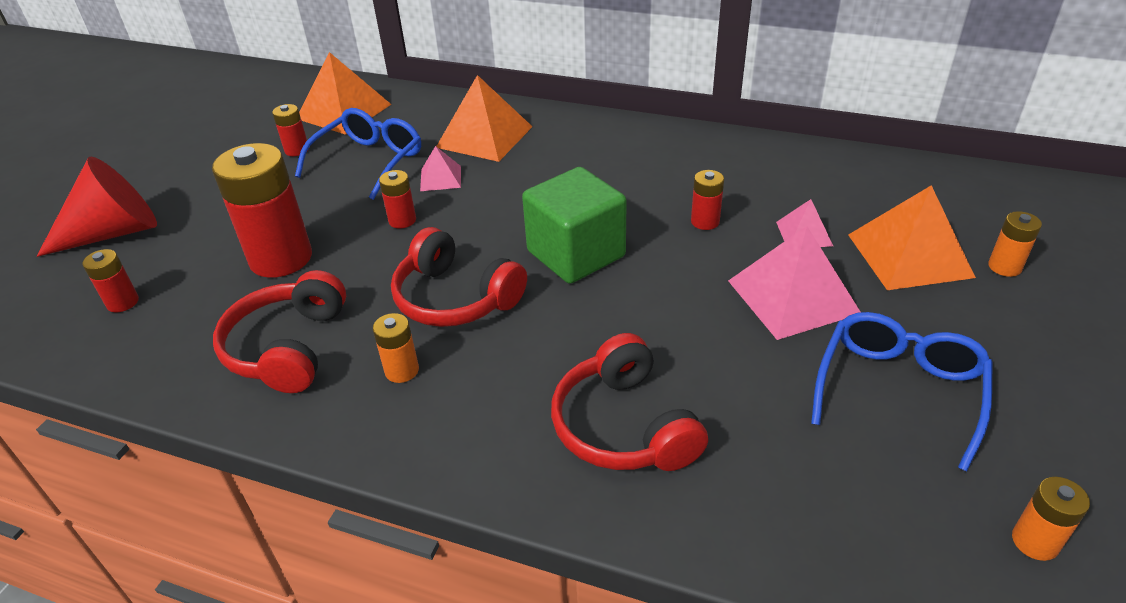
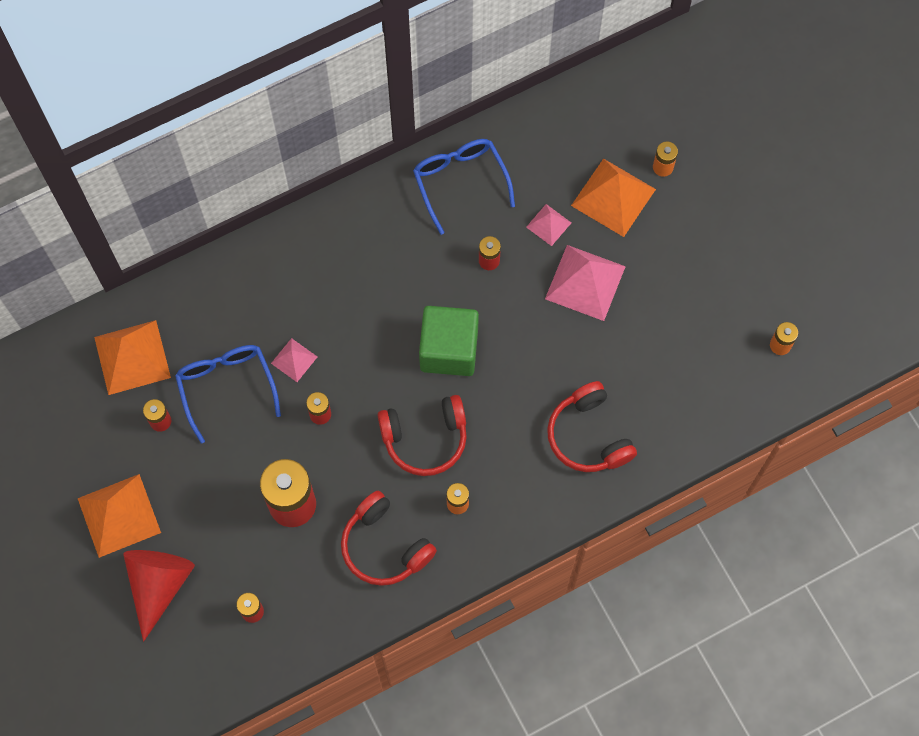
camera: 50 degrees left, 30 degrees up
(484, 137) = (269, 296): orange pyramid -> orange pyramid (119, 515)
(623, 426) = (588, 436): red headphones -> red headphones turned 45 degrees clockwise
(898, 390) = (678, 305): blue glasses -> blue glasses (460, 181)

